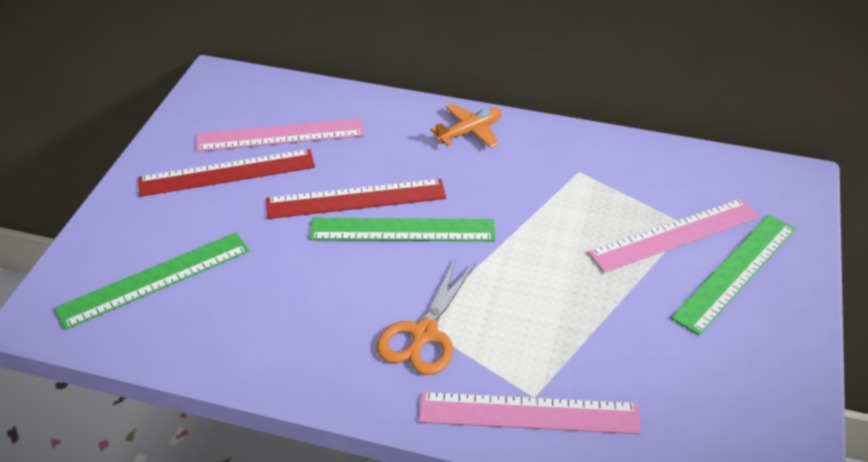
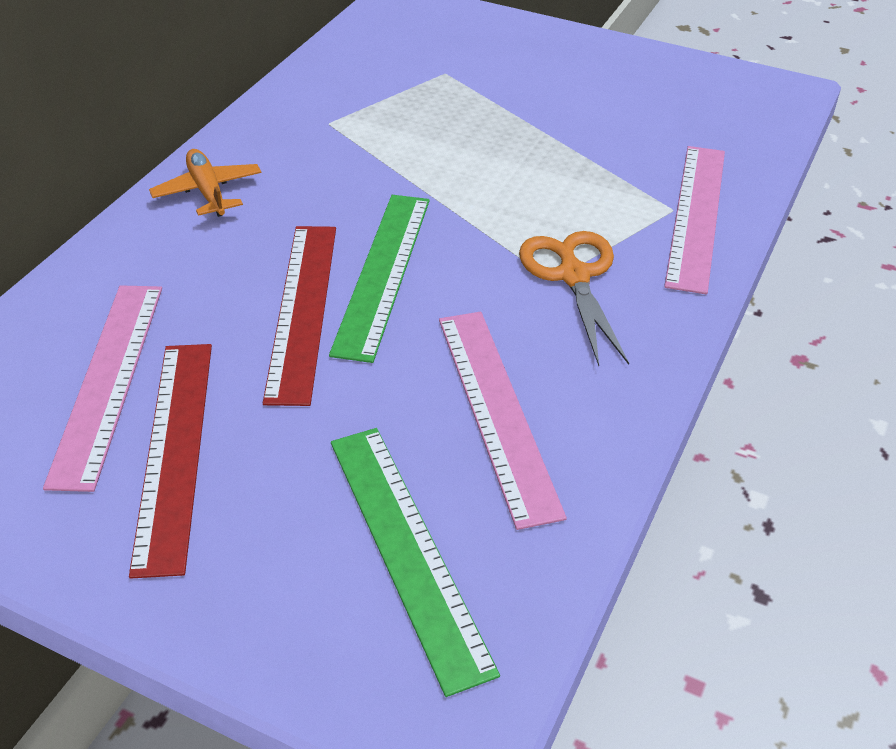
camera: 80 degrees left, 0 degrees up
(424, 334) = (573, 275): orange scissors -> orange scissors turned 135 degrees counterclockwise
(674, 234) = (457, 82): pink ruler -> pink ruler (496, 411)
(735, 272) = (522, 60): green ruler -> none

